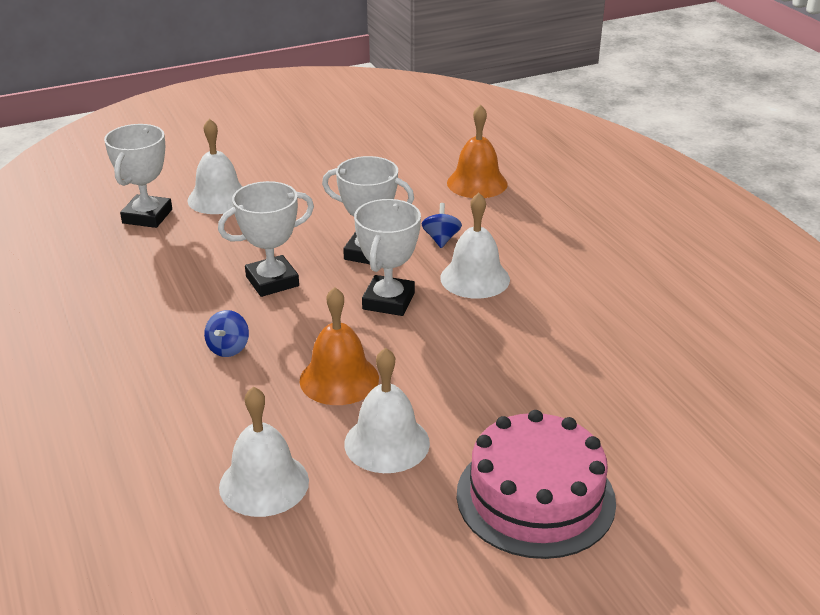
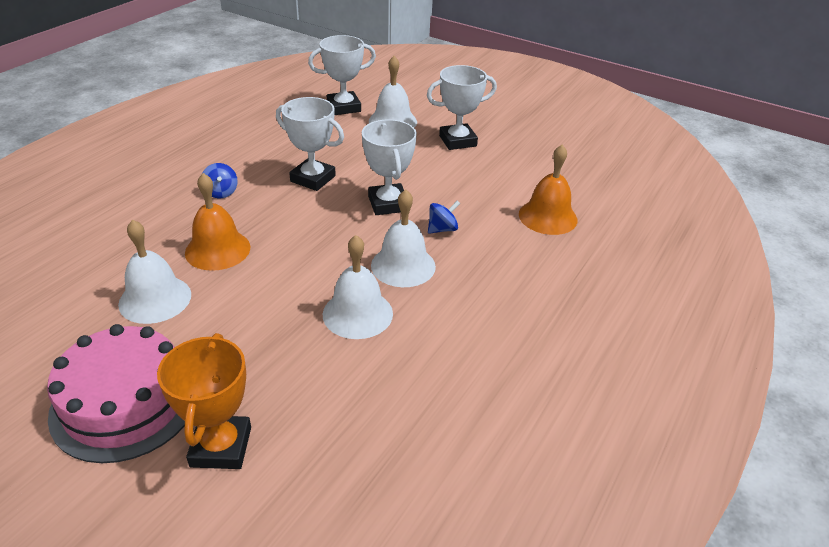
camera: 55 degrees right, 5 degrees up
(228, 348) = (221, 192): blue spinning top -> blue spinning top turned 90 degrees counterclockwise
(264, 483) = (83, 262): white bell -> white bell (357, 313)
(388, 301) = (332, 235): white trophy -> white trophy (457, 141)
(635, 451) = (221, 447): none -> orange trophy

